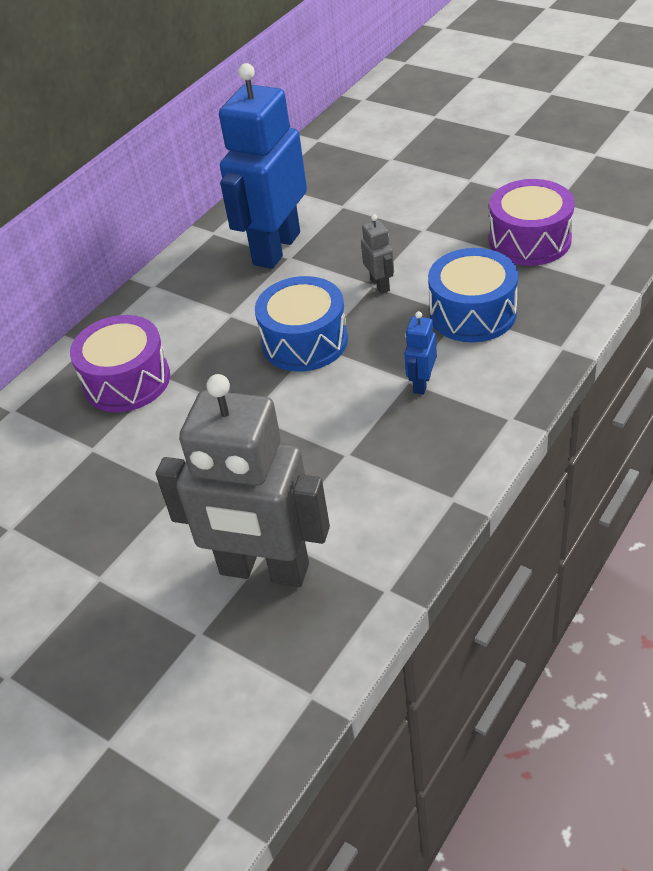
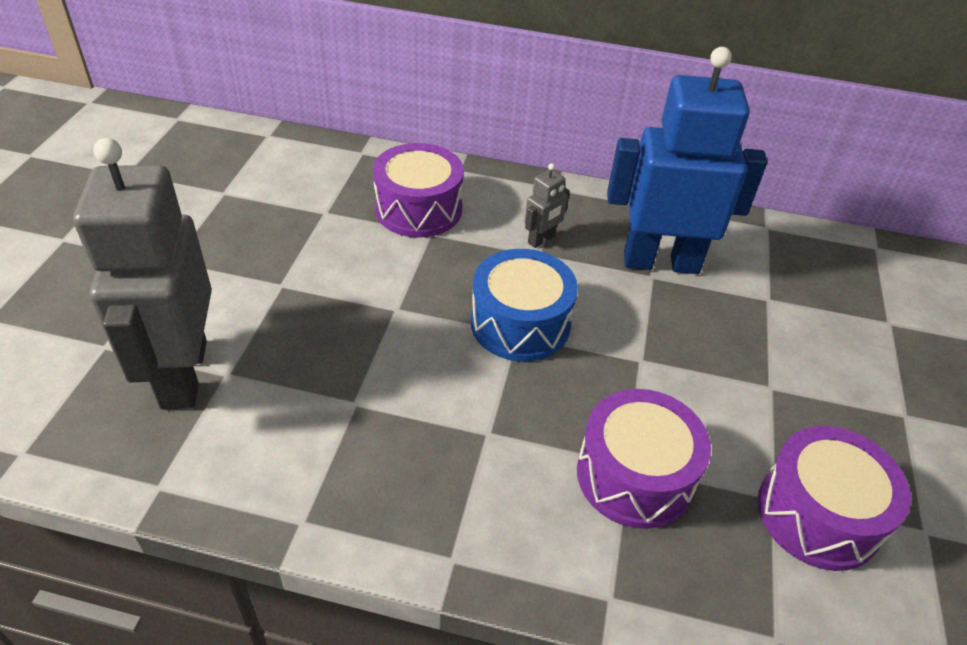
camera: 60 degrees right, 0 degrees up
(380, 285) = (644, 368): grey robot -> grey robot (541, 239)
(421, 383) = (487, 448): blue robot -> none
(473, 313) = (634, 475): blue drum -> purple drum

